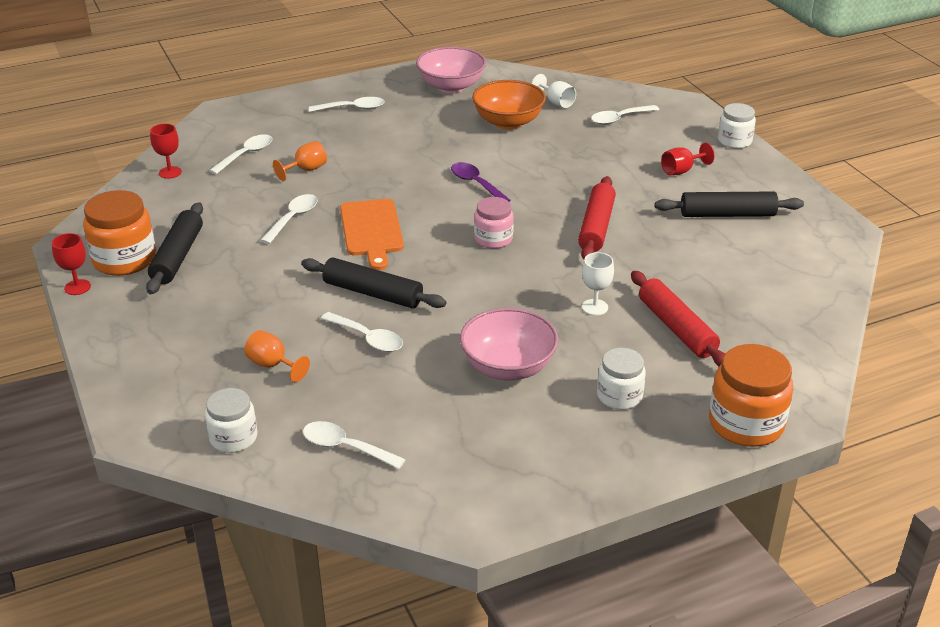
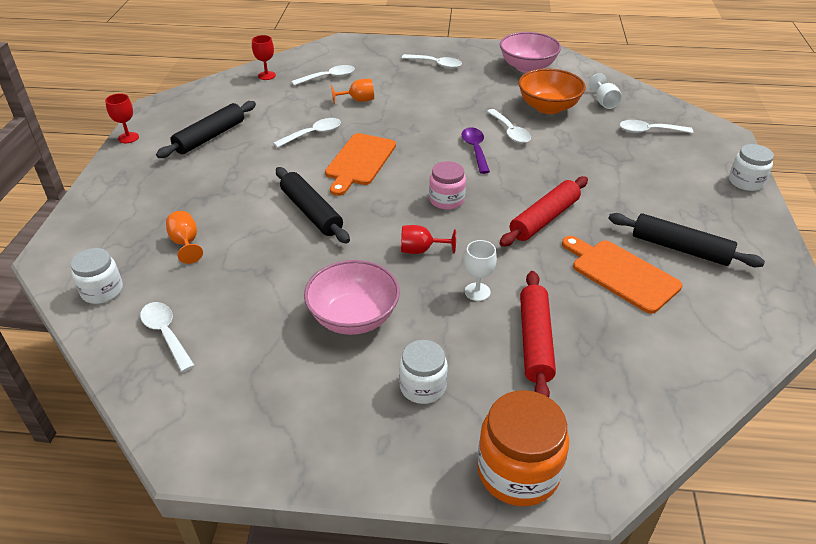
camera: 30 degrees right, 5 degrees up
(124, 259) = (176, 128): orange jar -> none
(368, 338) = (272, 248): white spoon -> white spoon (510, 132)
(681, 171) = (669, 193): red goblet -> red goblet (421, 250)
(698, 251) = (621, 274): none -> orange cutting board

